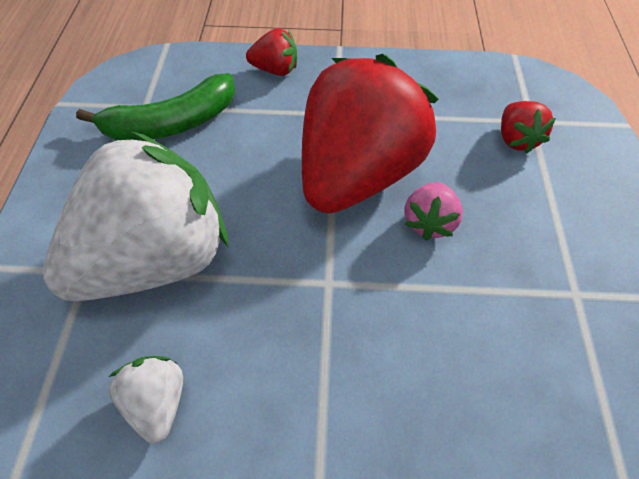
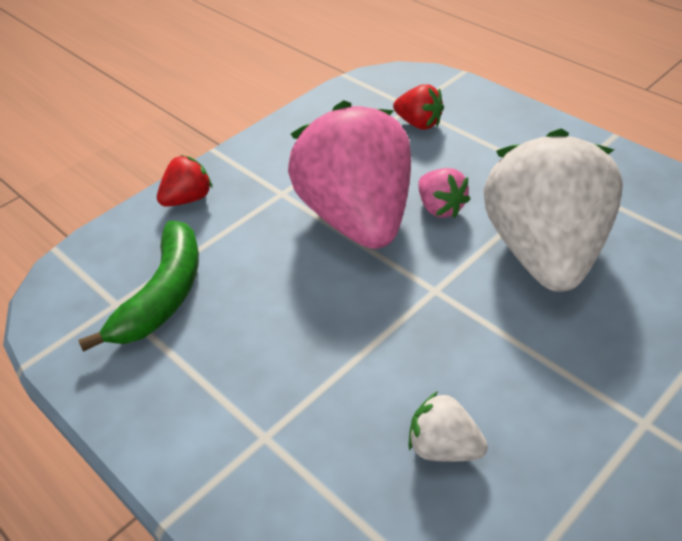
camera: 45 degrees left, 10 degrees down
(155, 260) = (305, 382): white strawberry -> white strawberry (544, 252)
(357, 175) = (357, 218): red strawberry -> pink strawberry

